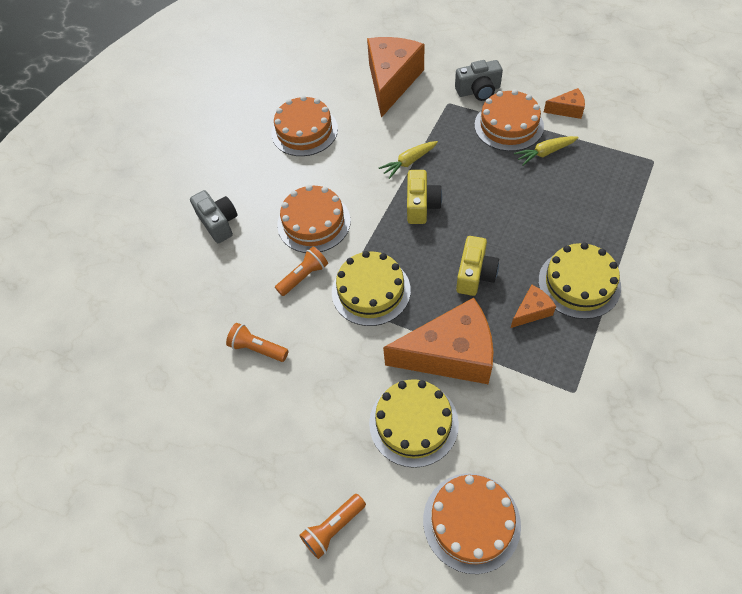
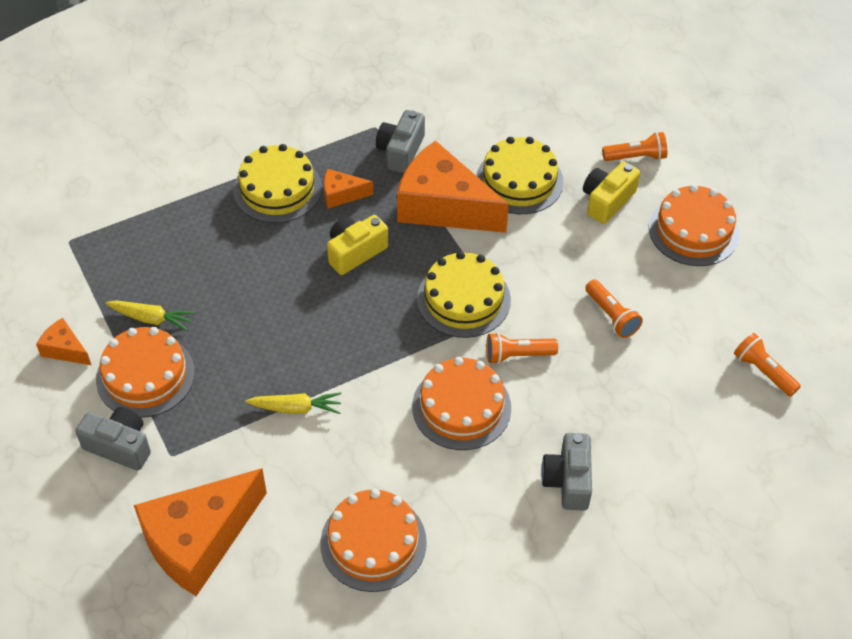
camera: 150 degrees left, 5 degrees down
(121, 378) = (763, 371): none -> orange flashlight
(421, 205) = (334, 349): yellow camera -> yellow camera (607, 201)
(471, 522) = (531, 105): orange cake -> orange cake (693, 230)
(530, 382) = (400, 151): none -> grey camera

